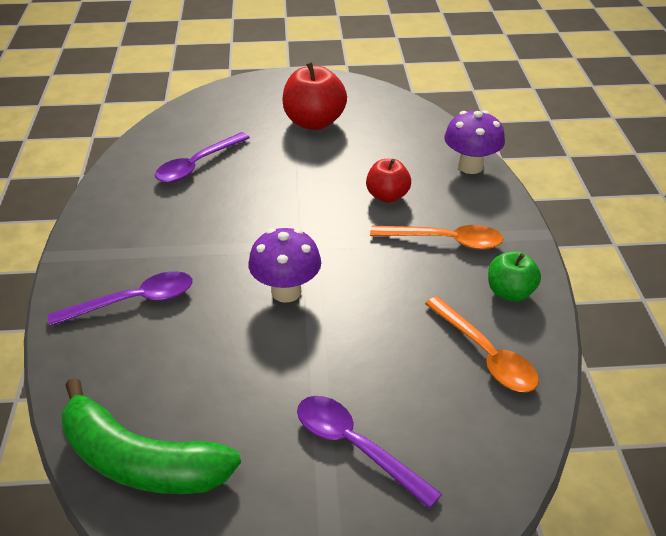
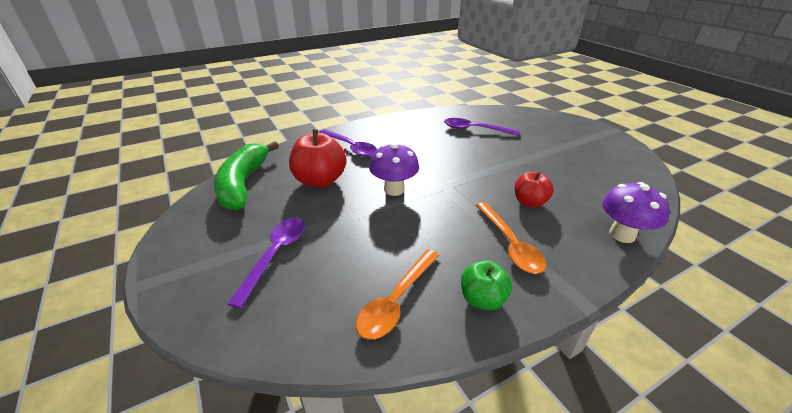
camera: 65 degrees right, 5 degrees down
(314, 122) = (569, 151): red apple -> red apple (320, 181)

